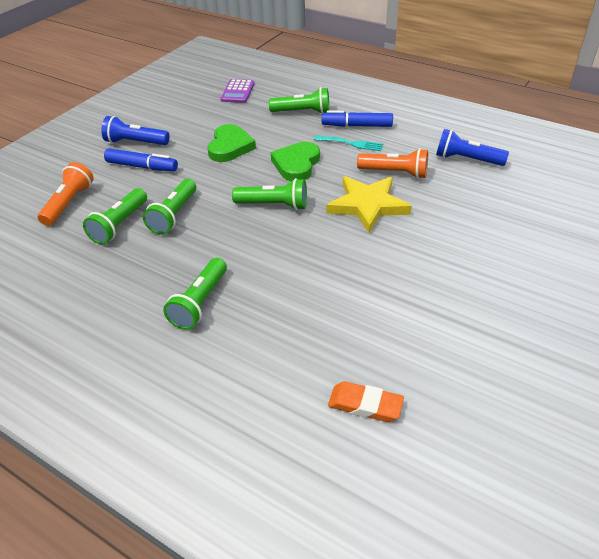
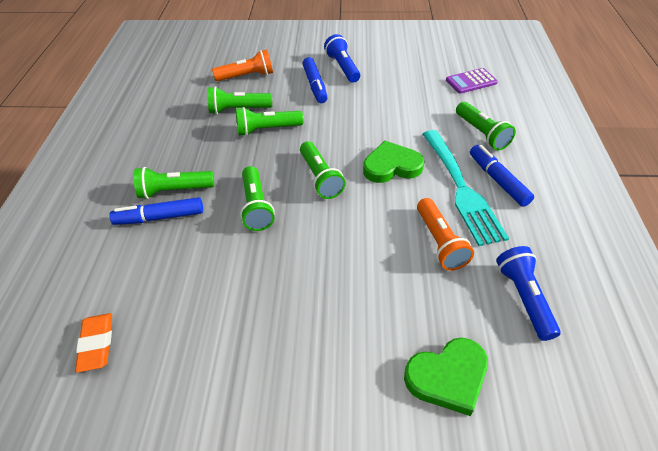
camera: 60 degrees right, 5 degrees up
(230, 147) = (382, 116): green heart -> green heart (447, 377)
(230, 322) = (160, 217): none -> blue marker
(275, 253) = (256, 206): none -> green flashlight
(351, 143) = (461, 189): turquoise fork -> turquoise fork, size x2.00
(368, 205) = (367, 242): yellow star -> none

